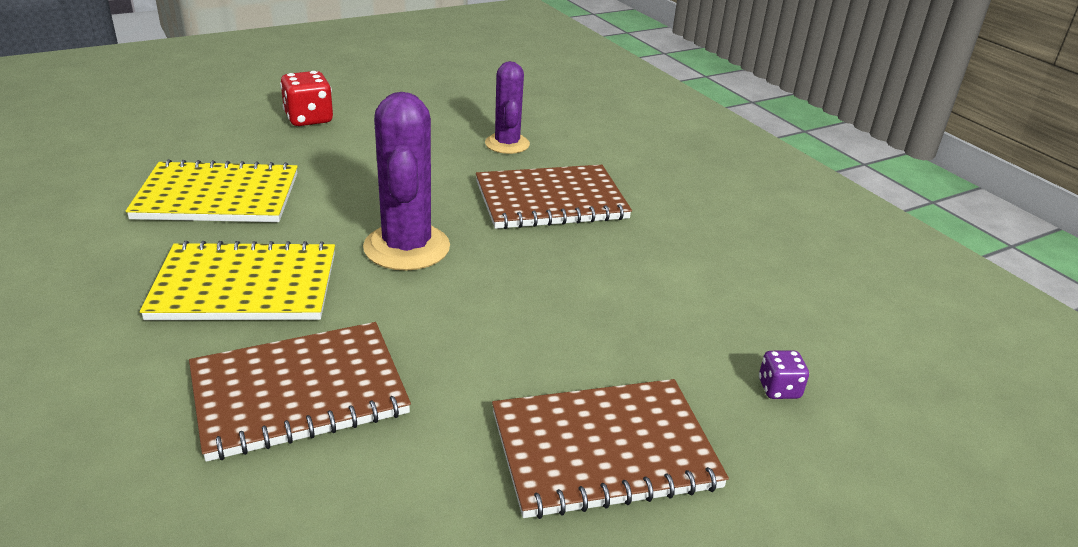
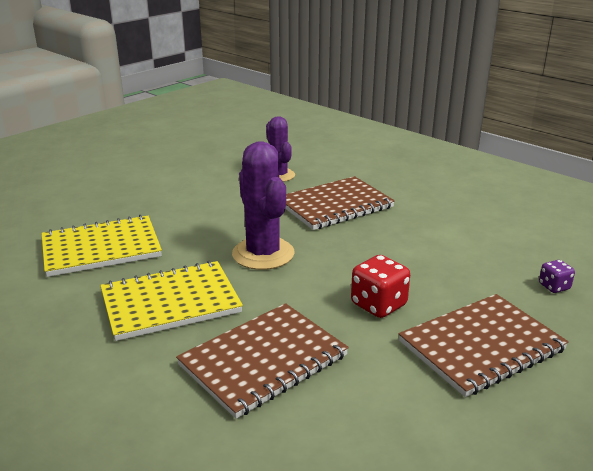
camera: 15 degrees left, 5 degrees down
(309, 119) = (126, 184): red dice -> red dice (378, 305)

